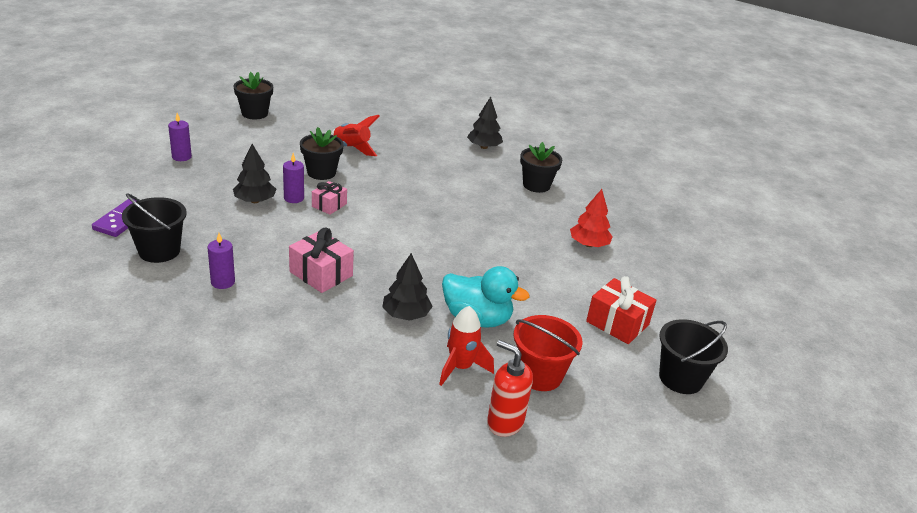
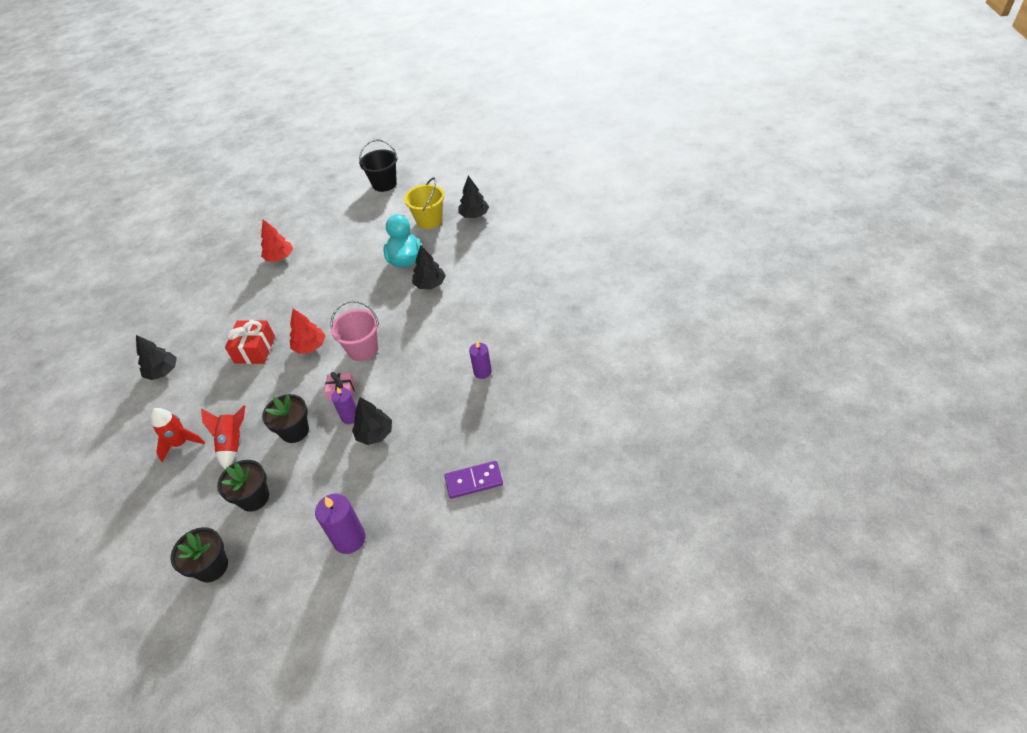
camera: 115 degrees left, 15 degrees up
(159, 251) = (486, 427): black bucket -> none
(181, 157) = (349, 539): purple candle -> purple candle, size x1.54
(321, 274) = (428, 339): pink gift -> none
(366, 234) = (363, 349): none -> pink bucket
(414, 212) = (310, 346): none -> red tree
(460, 367) = (452, 245): red rocket -> red rocket (181, 443)
(504, 422) = (474, 215): red soap dispenser -> black tree
(536, 185) = (212, 313): black flower pot -> black flower pot (254, 498)
(539, 375) = (429, 220): red bucket -> yellow bucket
(617, 323) = (357, 216): red gift -> red gift (255, 350)

